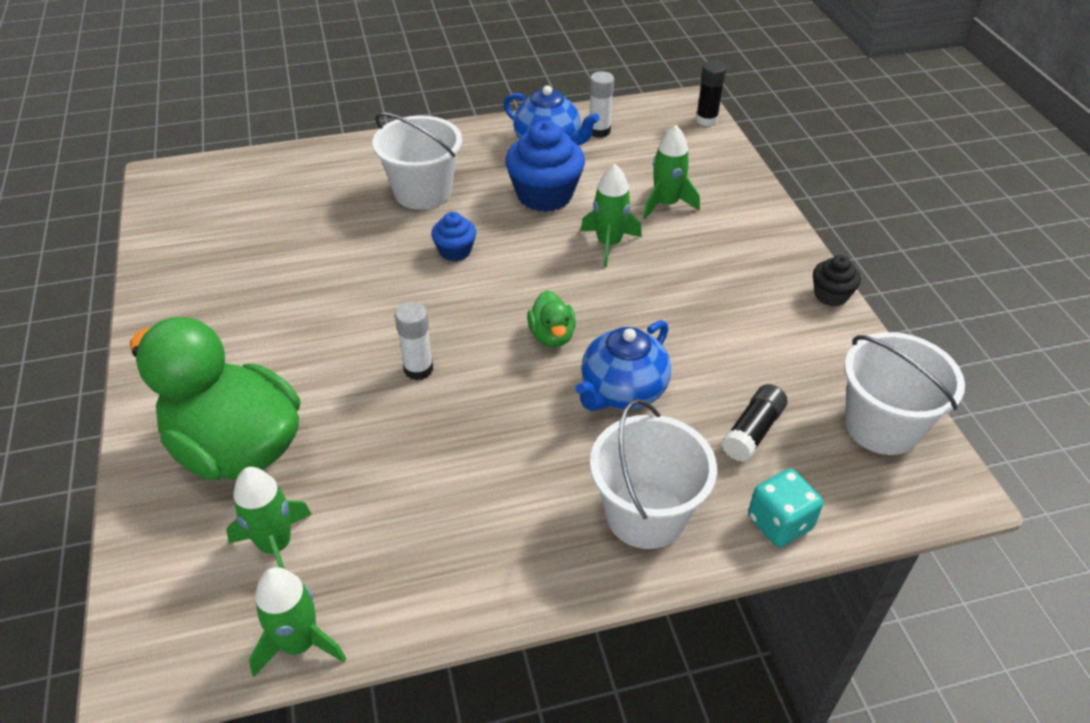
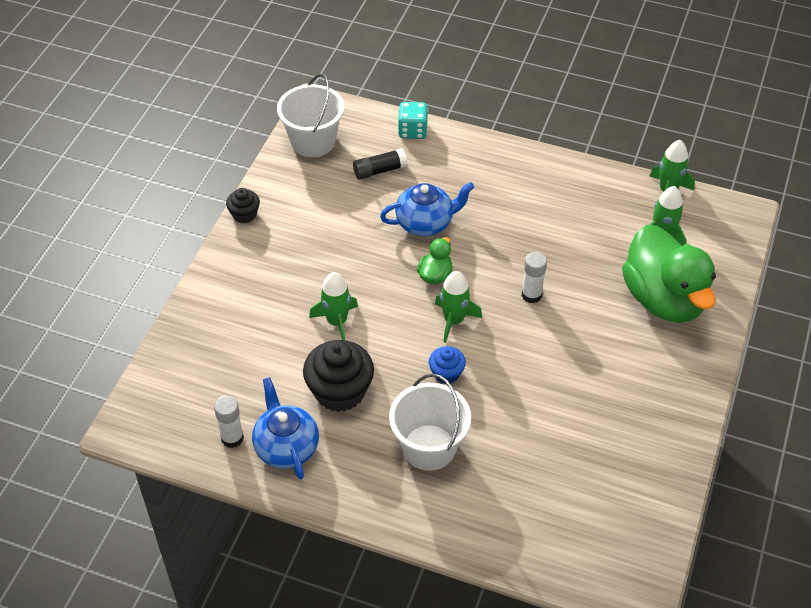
camera: 145 degrees left, 5 degrees up
(544, 195) = (340, 391): blue cupcake -> black cupcake
(645, 514) = (471, 163): white bucket -> none
(666, 204) = (263, 334): green rocket -> green rocket (454, 321)
(706, 120) = (135, 401): black glue stick -> none

